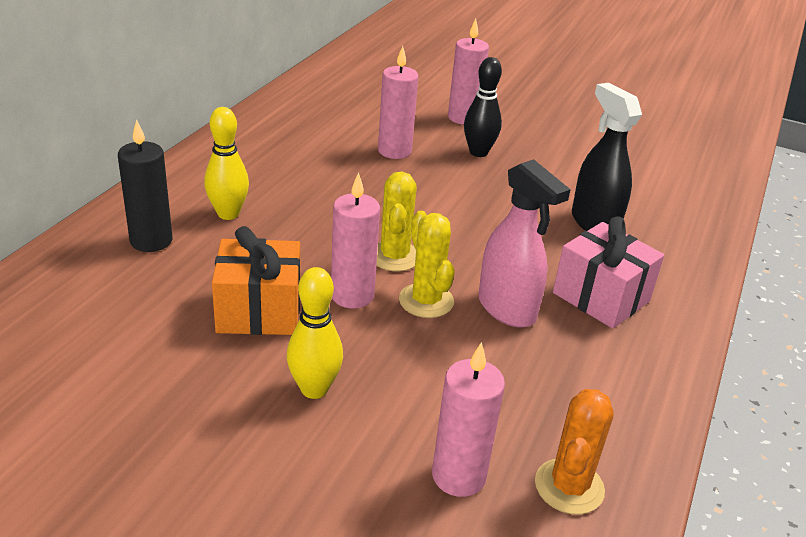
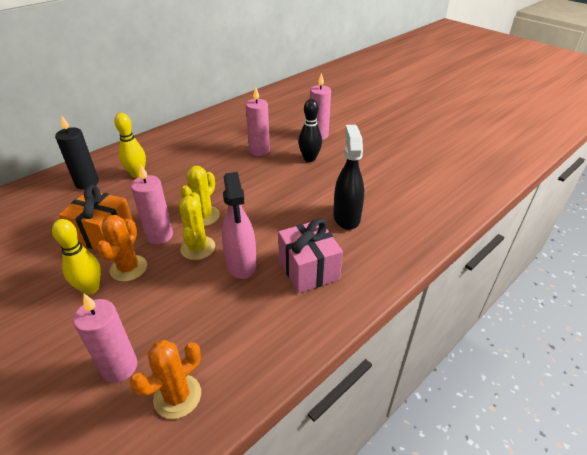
camera: 25 degrees right, 5 degrees up
(347, 349) = (128, 268): none -> orange cactus

